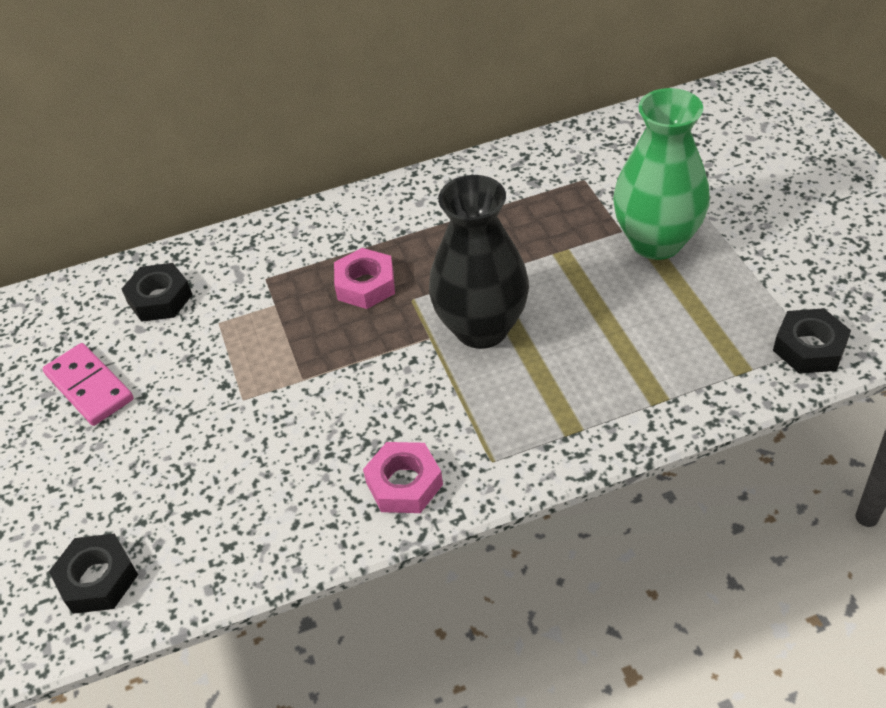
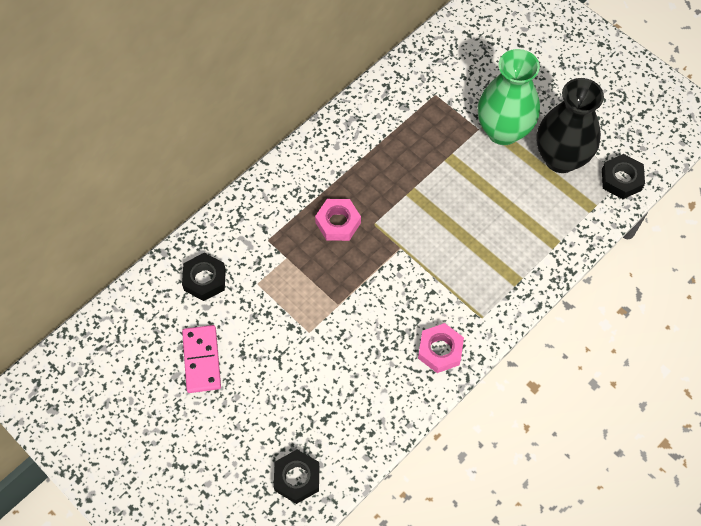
camera: 30 degrees left, 15 degrees up
(89, 387) = (202, 360): pink domino -> pink domino turned 60 degrees clockwise
(481, 328) = (429, 230): black vase -> black vase (561, 158)

